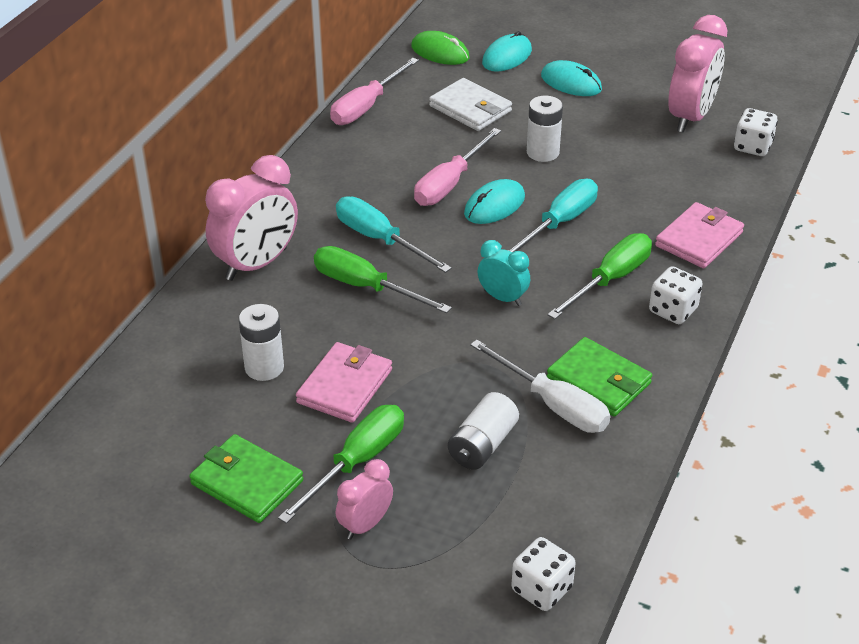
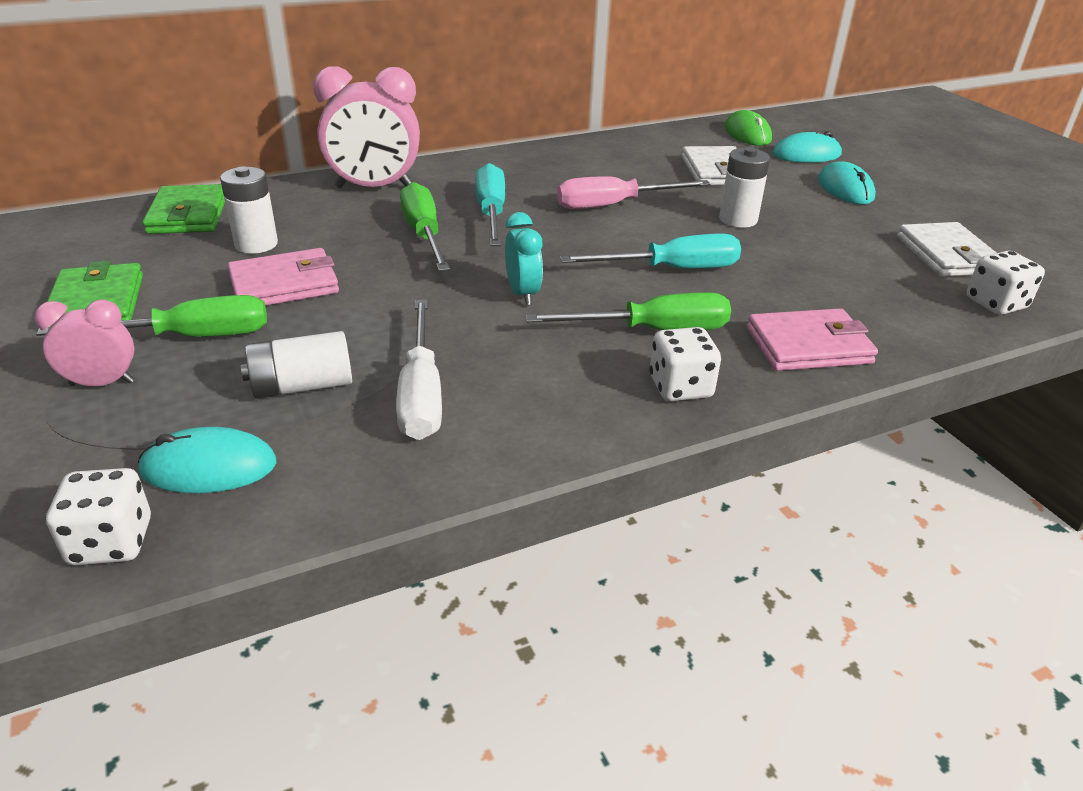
camera: 40 degrees right, 5 degrees down
(366, 106) = (627, 140): pink screwdriver -> none
(494, 205) = (629, 233): turquoise mouse -> turquoise mouse (209, 467)
(598, 381) = (499, 400): green wallet -> green wallet (188, 215)
(690, 117) = (947, 255): pink clock -> white wallet

